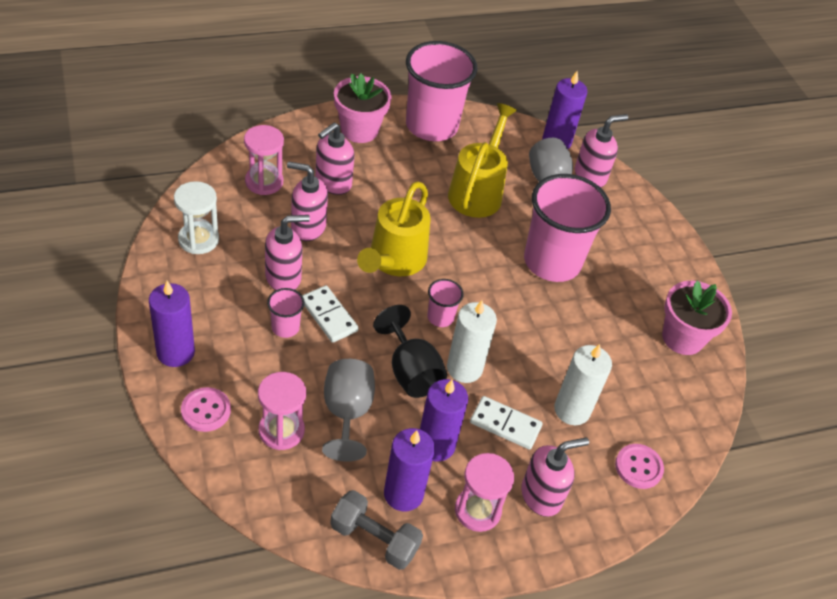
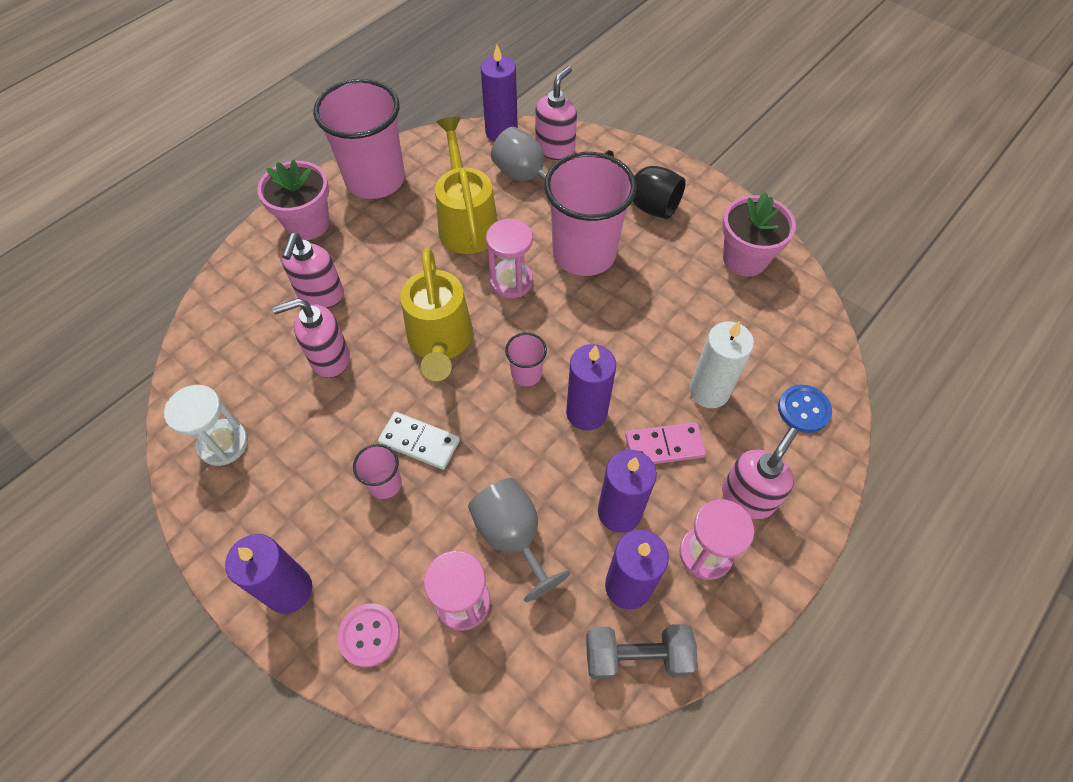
camera: 25 degrees left, 10 degrees up
(264, 182) = (249, 336): pink hourglass -> pink hourglass (511, 281)
(284, 277) = (344, 429): pink soap dispenser -> none
(410, 371) = (540, 450): black goblet -> black goblet (644, 203)
(464, 368) = (586, 413): white candle -> purple candle
(505, 424) = (664, 446): white domino -> pink domino
(638, 467) = (803, 409): pink button -> blue button

